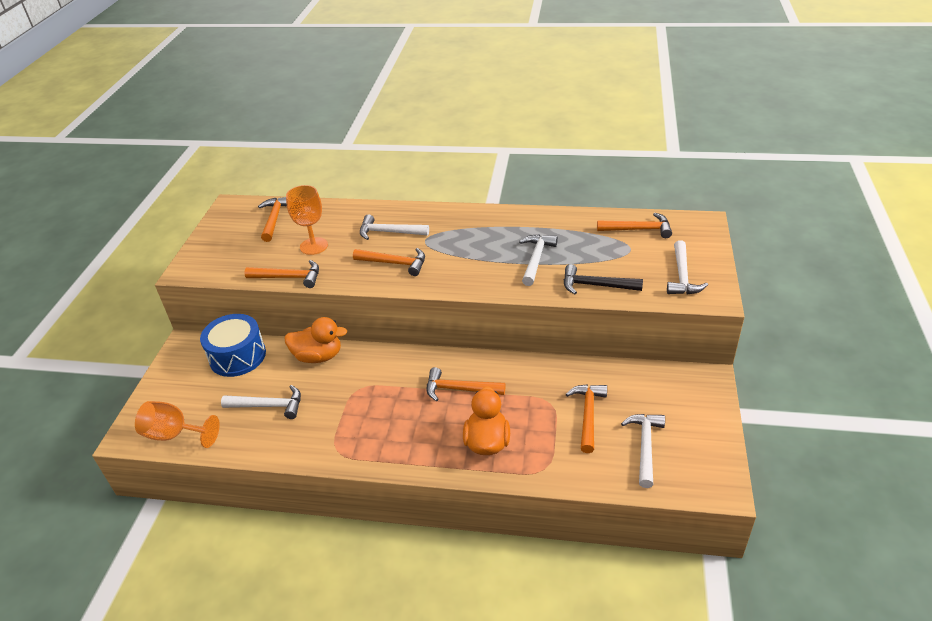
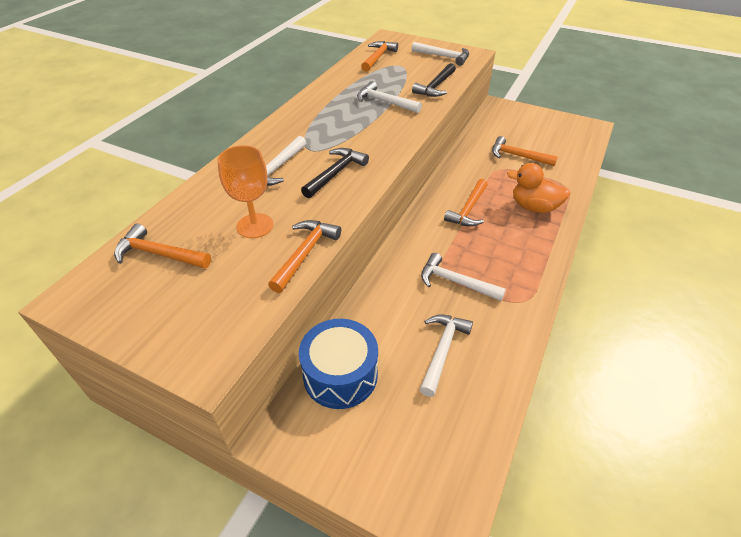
camera: 75 degrees left, 5 degrees up
(175, 434) = (462, 459): orange goblet -> none
(318, 356) = (379, 297): orange duck -> none
(395, 263) = (336, 173): orange hammer -> black hammer
(645, 446) = (553, 142): white hammer -> white hammer (455, 282)

